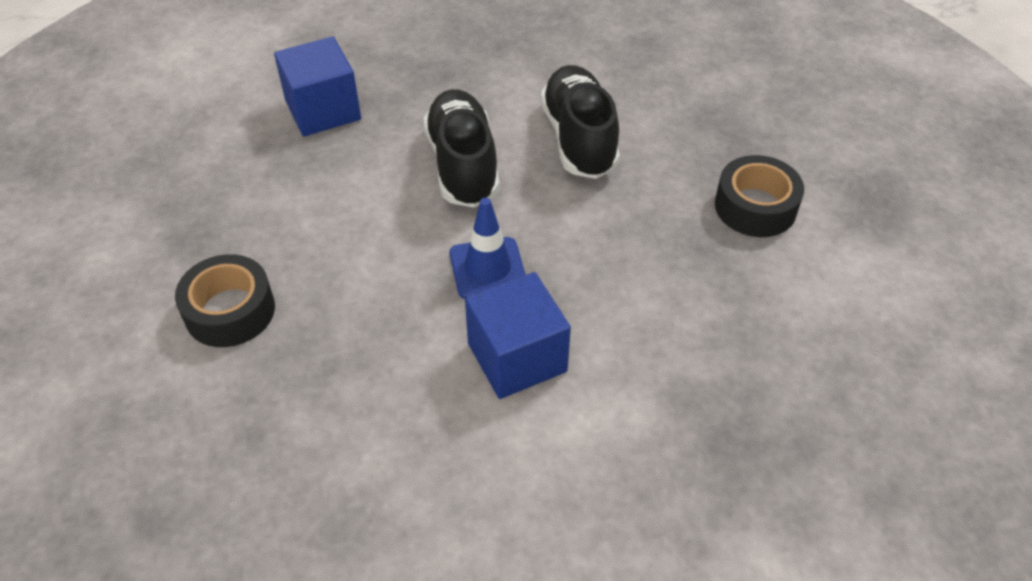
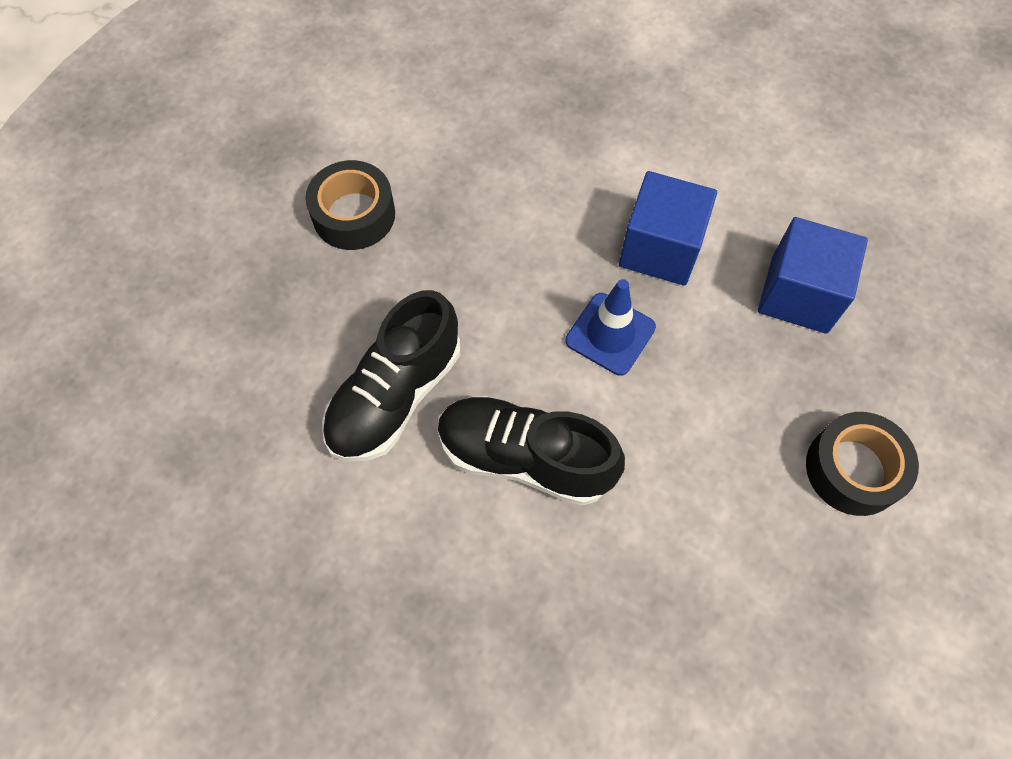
camera: 135 degrees left, 15 degrees up
(323, 110) = (591, 667): blue cube -> blue cube (799, 294)
(463, 165) = (525, 458): black shoe -> black shoe turned 75 degrees clockwise

